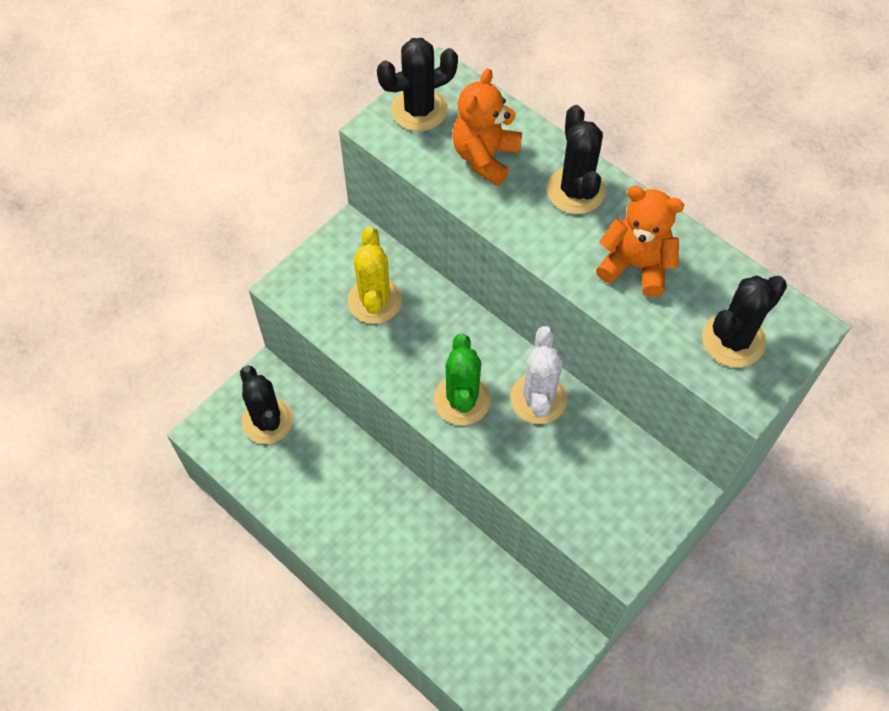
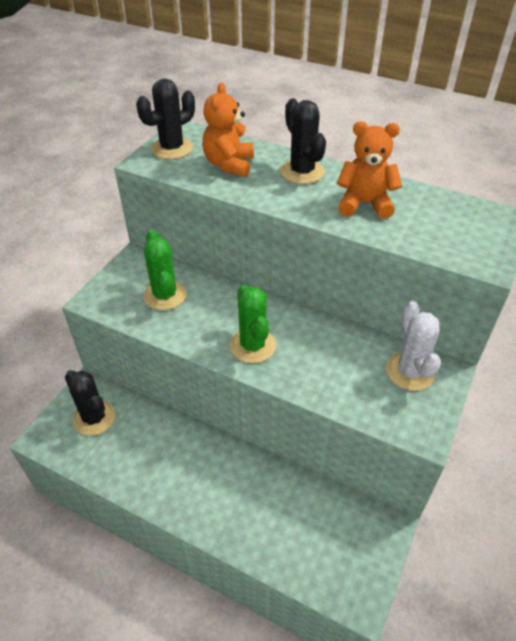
camera: 15 degrees left, 15 degrees down
(375, 300) = (165, 295): yellow cactus -> green cactus
(538, 398) = (311, 333): white cactus -> white cactus (409, 371)
(733, 340) = (457, 233): black cactus -> none

